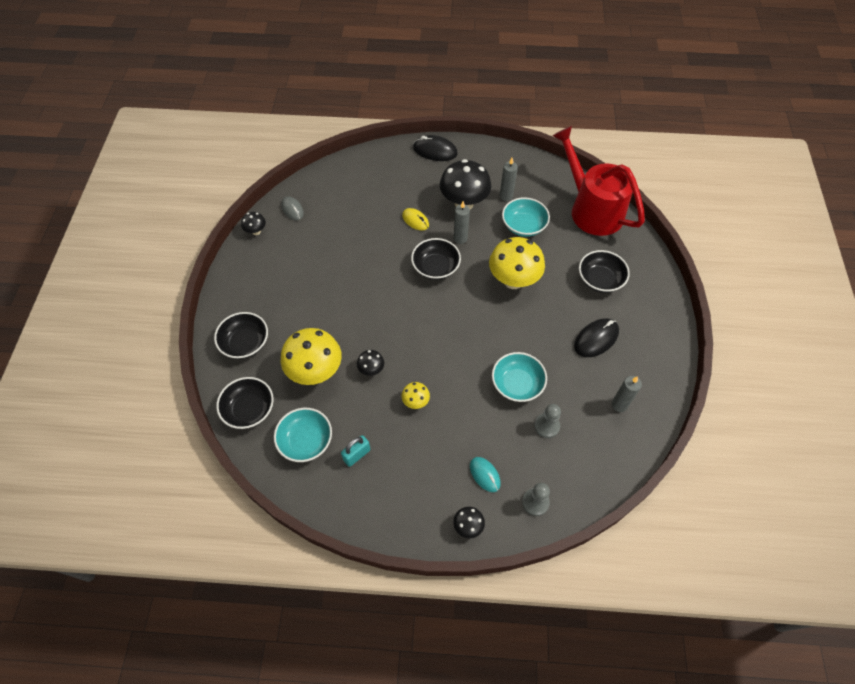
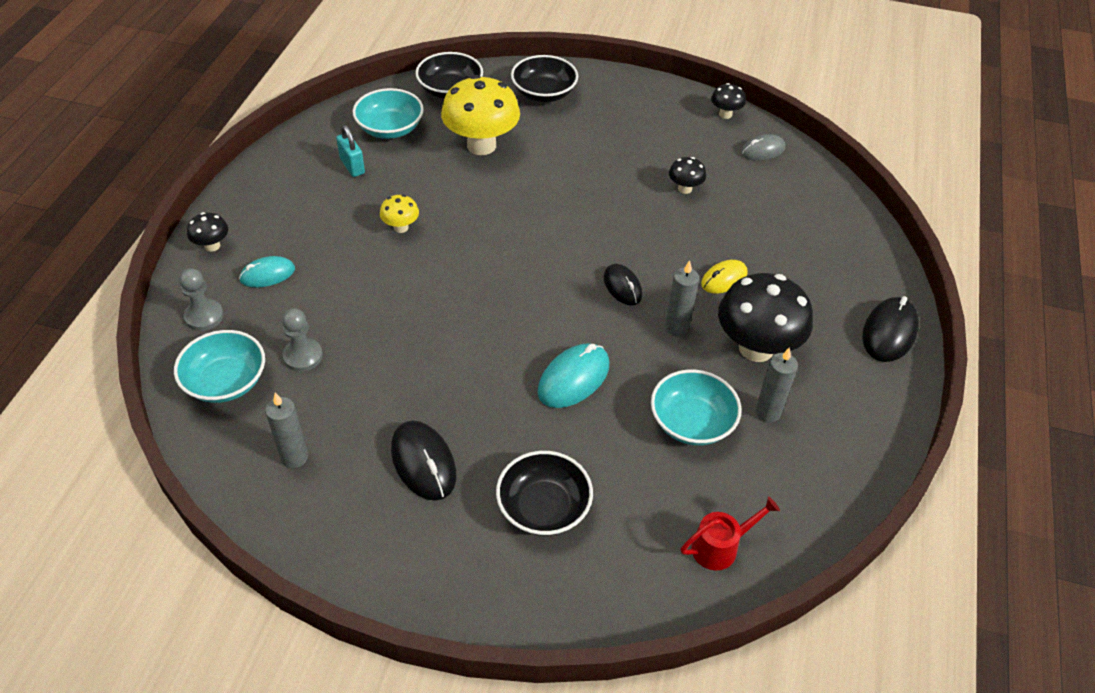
camera: 100 degrees right, 10 degrees down
(371, 369) = (465, 194): black mushroom -> black mushroom (684, 189)
(435, 267) = (622, 286): black bowl -> black mouse
(513, 280) = (573, 378): yellow mushroom -> turquoise mouse
(517, 384) = (383, 338): turquoise bowl -> turquoise bowl (226, 381)
(591, 208) = (721, 546): red watering can -> red watering can, size x0.41

